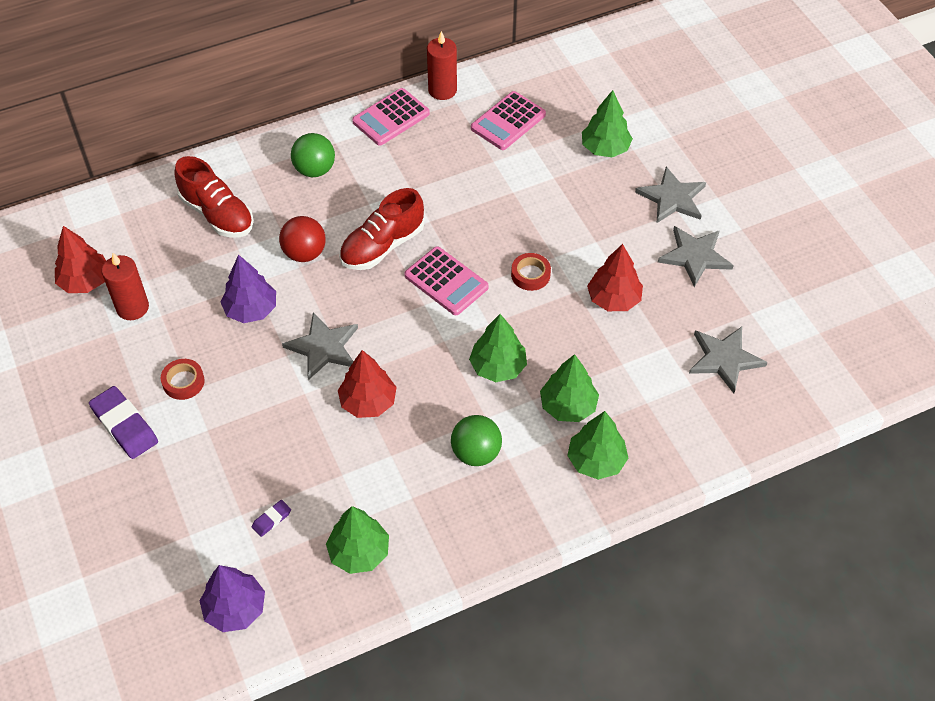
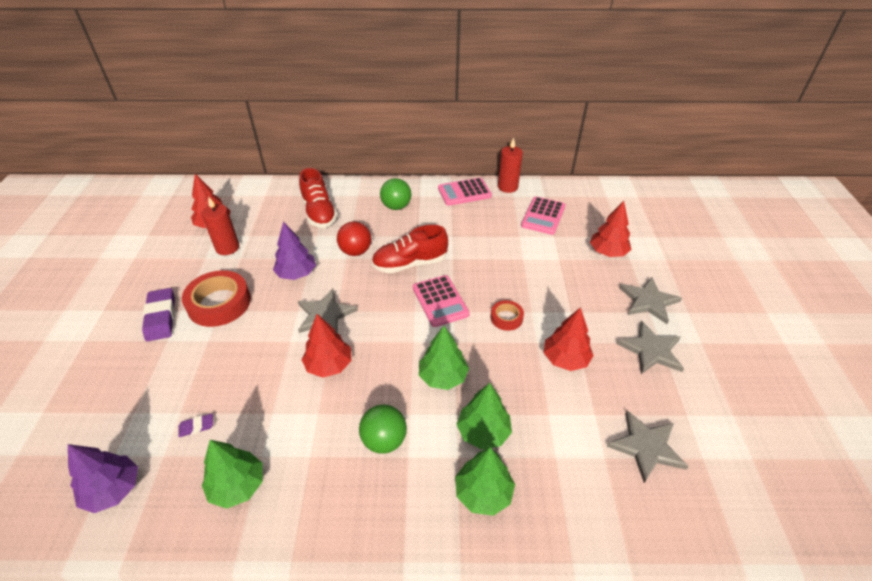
camera: 25 degrees right, 10 degrees down
(183, 382) = (219, 303): red tape -> red tape, size x1.93
(508, 121) = (543, 216): pink calculator -> pink calculator turned 45 degrees counterclockwise
(605, 148) = (607, 252): green tree -> red tree

